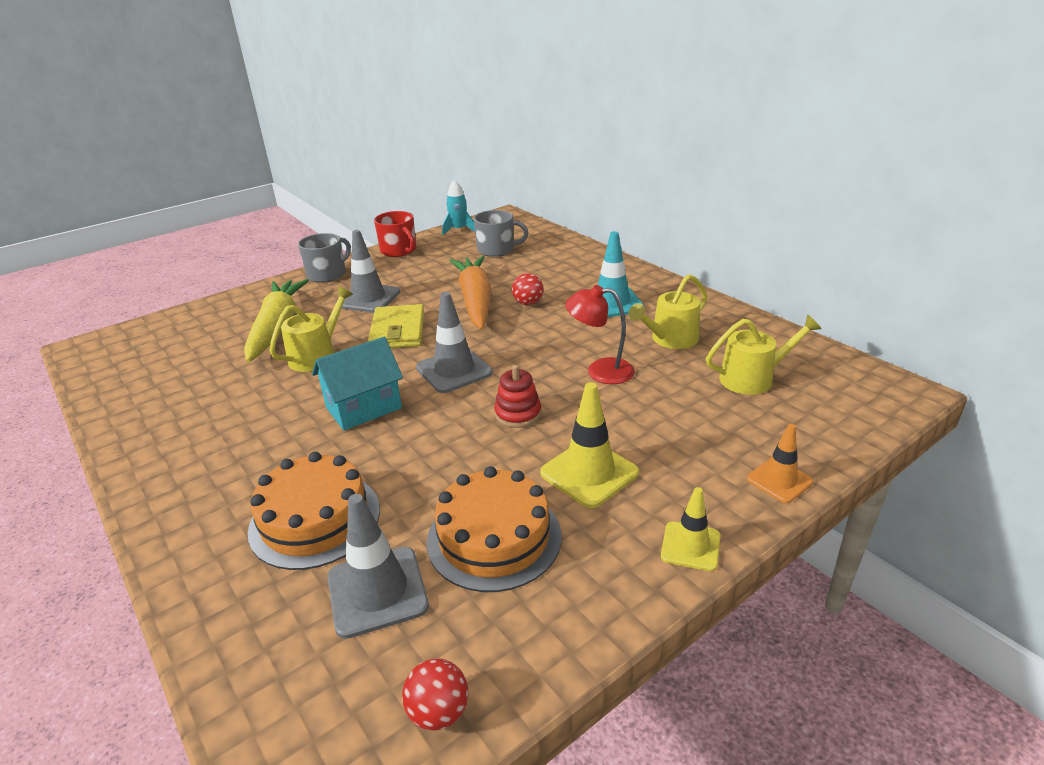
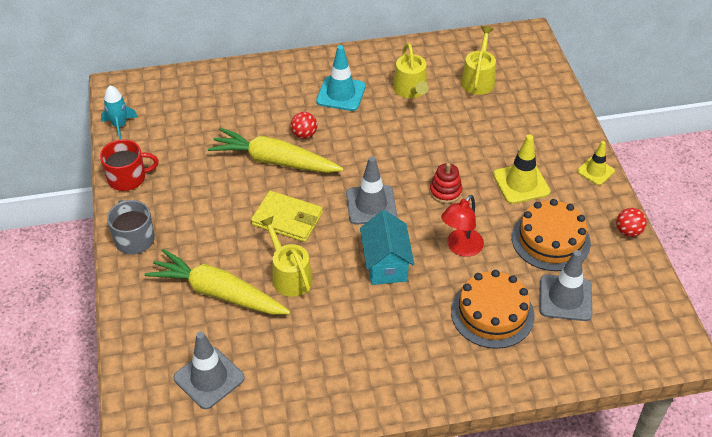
camera: 65 degrees left, 15 degrees up
(368, 298) = (213, 223): grey traffic cone -> grey traffic cone (209, 378)
(439, 712) = (648, 294): red ball -> red ball (628, 231)
(475, 301) = (275, 161): orange carrot -> yellow carrot
(497, 250) = (190, 117): grey mug -> none
(600, 371) = (424, 137): red lamp -> red lamp (460, 248)
(779, 480) = (568, 118): orange traffic cone -> none

